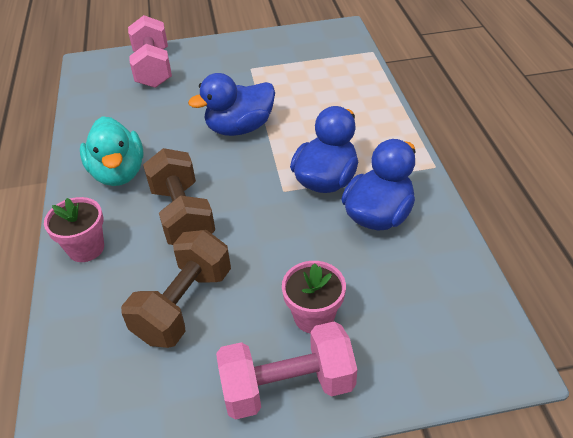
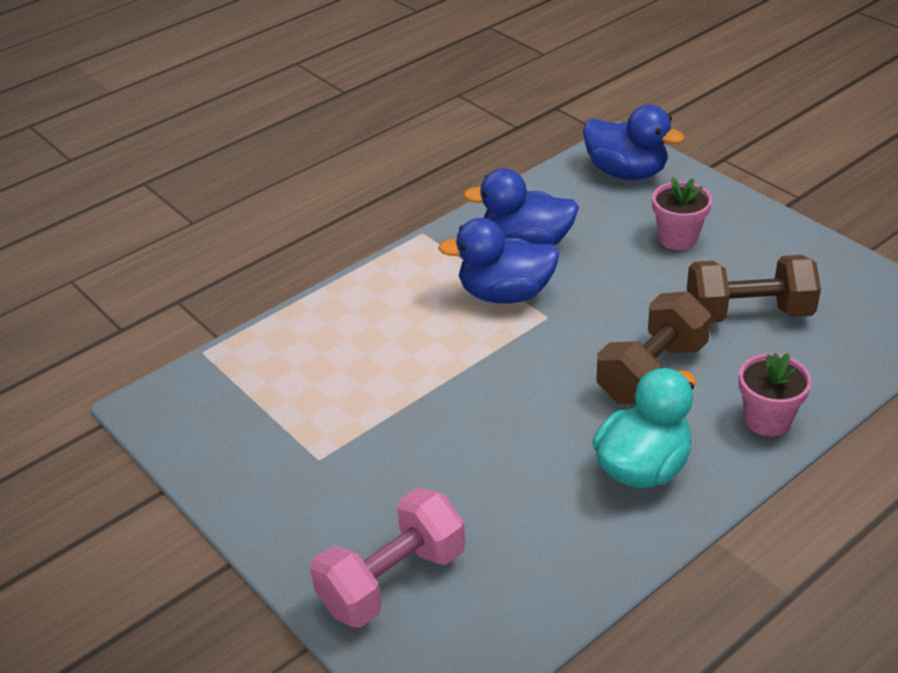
camera: 120 degrees left, 5 degrees down
(240, 128) = (469, 400): blue duck -> blue duck (626, 172)
(287, 386) = (751, 227): pink dumbbell -> none

